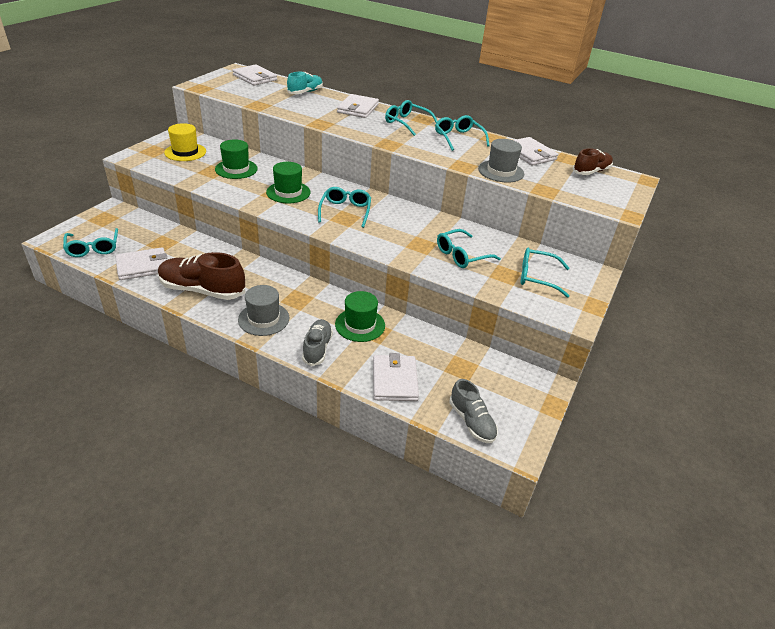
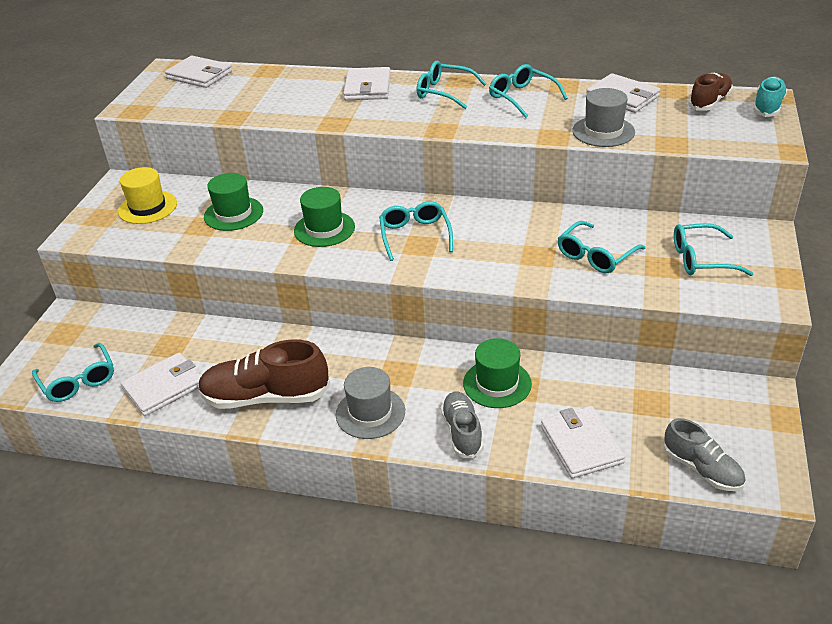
camera: 10 degrees left, 0 degrees up
(305, 92) = (282, 80): turquoise shoe -> turquoise shoe (767, 107)

